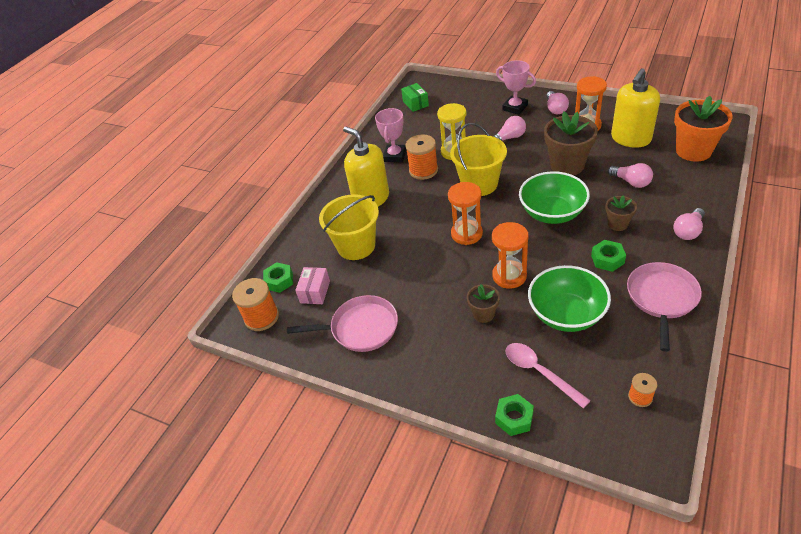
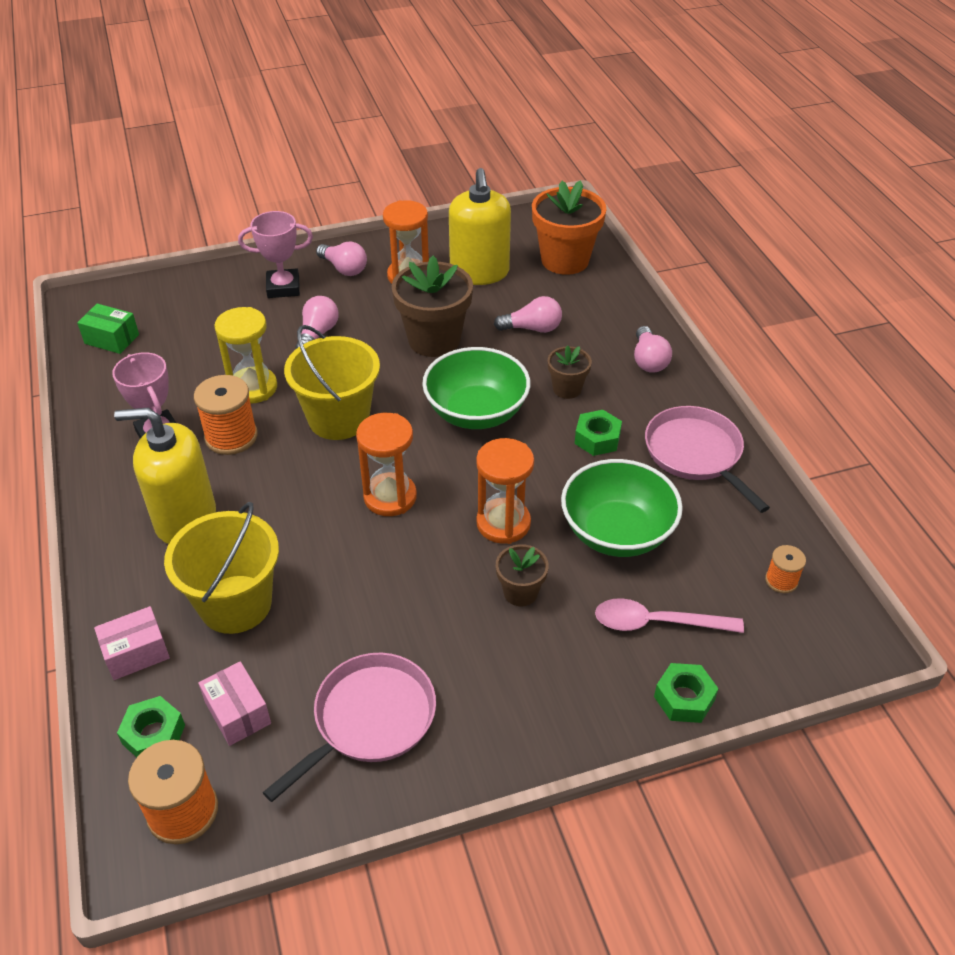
camera: 50 degrees left, 0 degrees up
(303, 244) = (136, 653): none -> pink box

